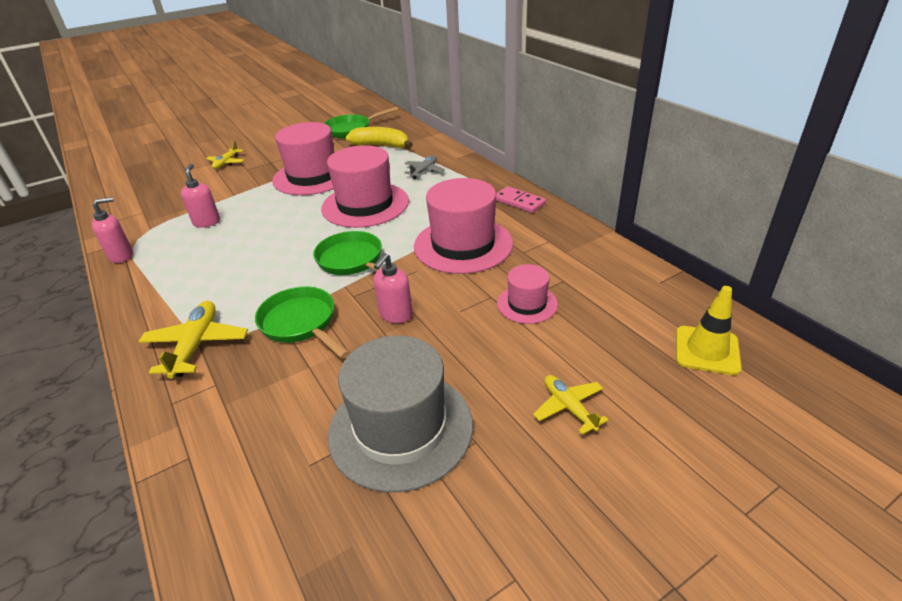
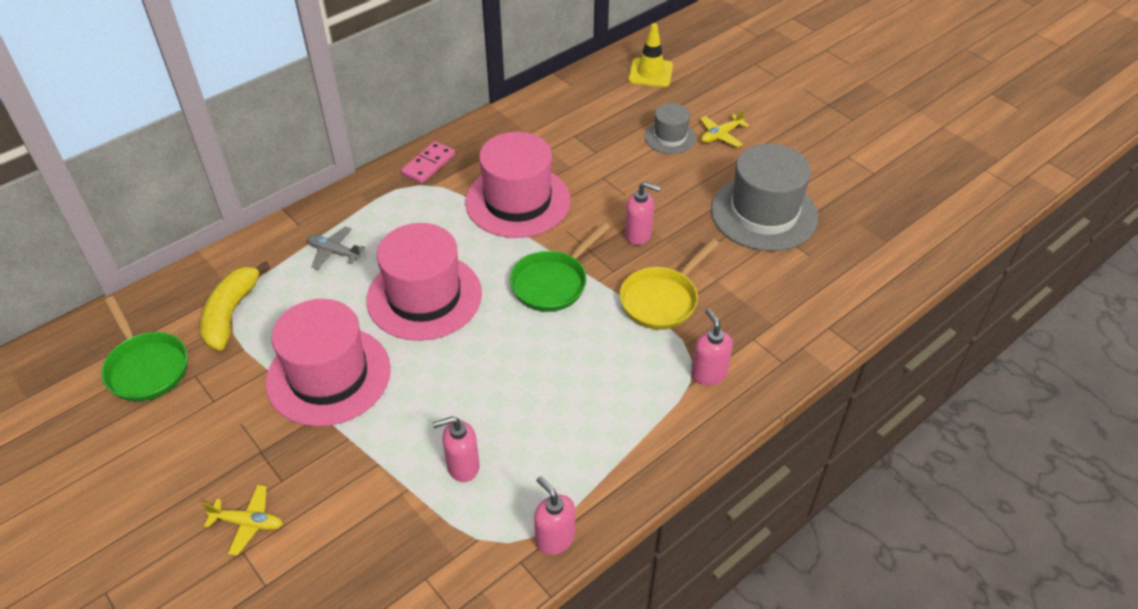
camera: 100 degrees left, 10 degrees up
(196, 345) = (708, 373): yellow plane -> pink soap dispenser
(301, 324) = (662, 299): green pan -> yellow pan
(527, 304) = (610, 156): pink hat -> none
(562, 355) = (670, 137): none -> grey hat

